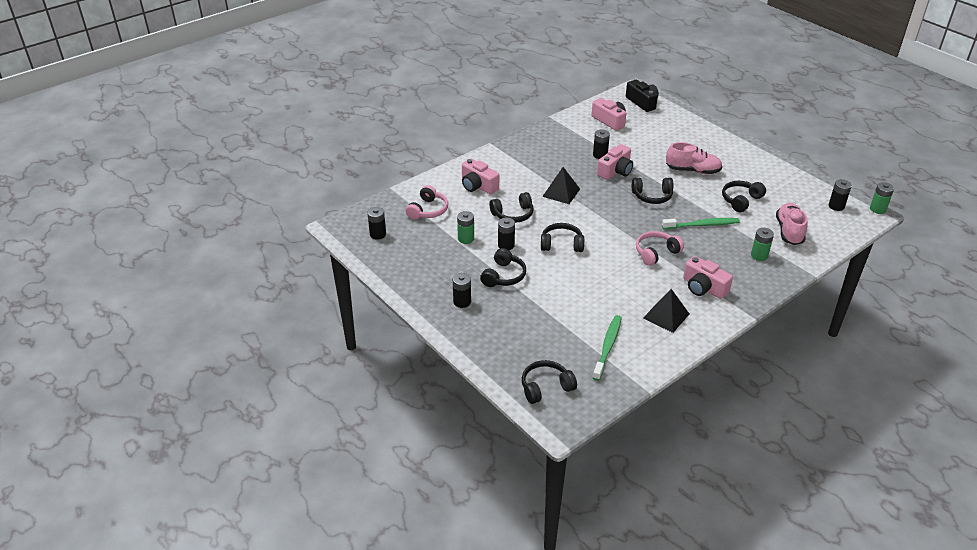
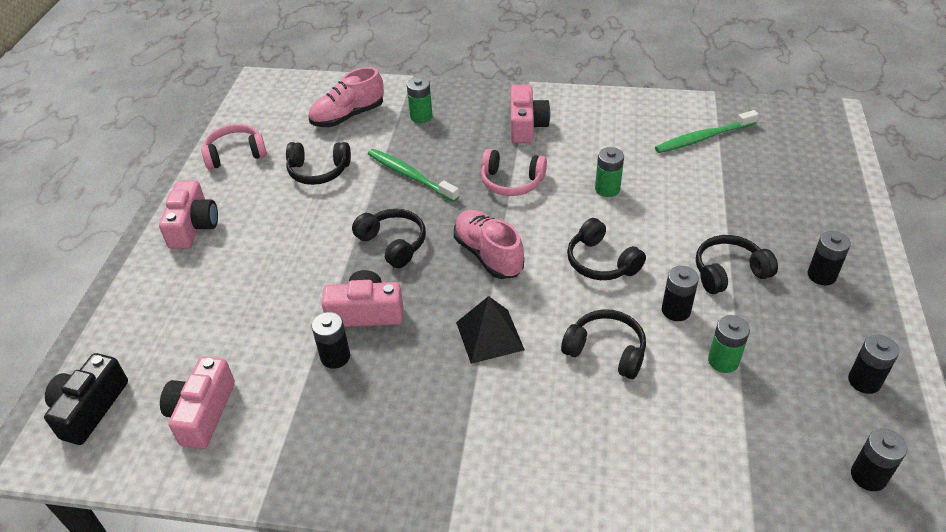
camera: 130 degrees left, 5 degrees up
(428, 210) = (732, 462): pink headphones -> pink headphones (235, 154)
(478, 186) = (593, 449): pink camera -> pink camera (193, 226)
(545, 387) = (812, 144): black headphones -> none
(666, 316) = (604, 127): black pyramid -> none
(692, 170) = (284, 240): pink shoe -> pink shoe (488, 255)
(836, 206) = (256, 106): black battery -> black battery (864, 381)
(877, 209) = (234, 82): green battery -> green battery (607, 189)

